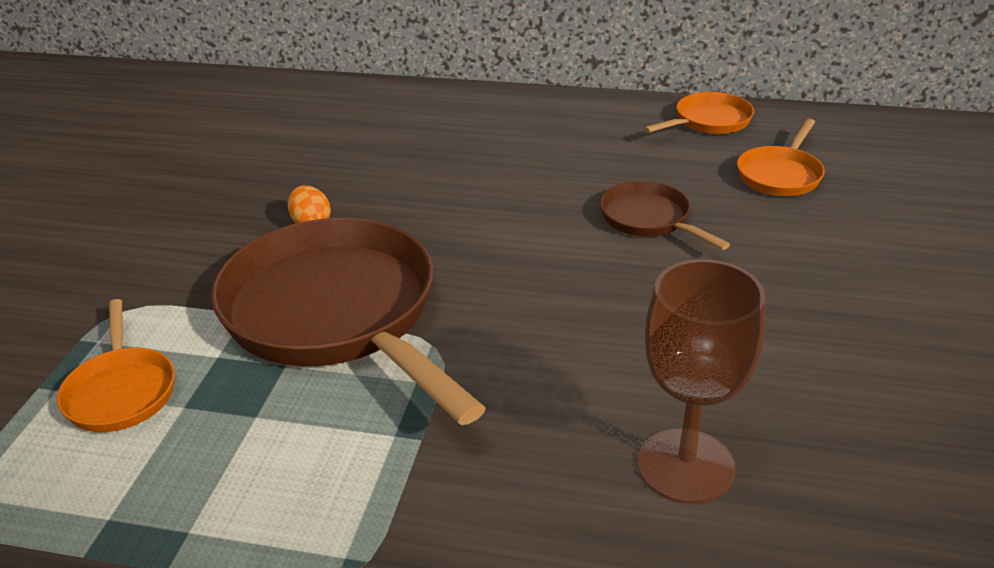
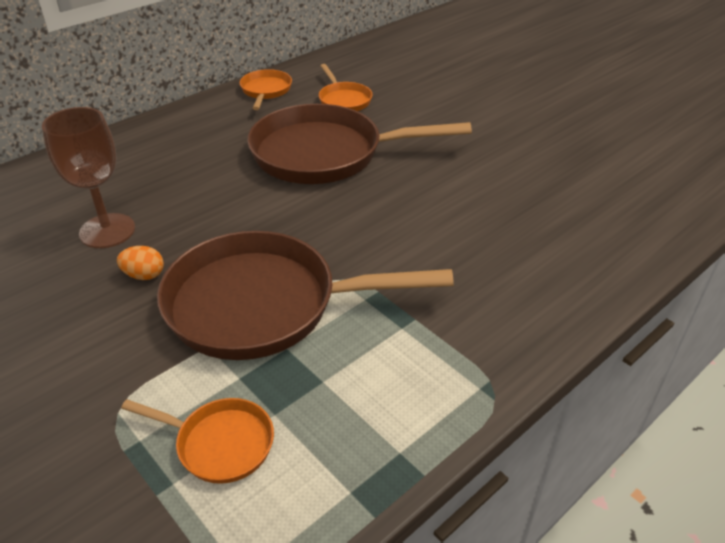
camera: 55 degrees left, 5 degrees up
(649, 219) = (325, 154): brown pan -> brown pan, size x2.16
(685, 466) = (519, 241): brown goblet -> brown goblet (107, 231)

